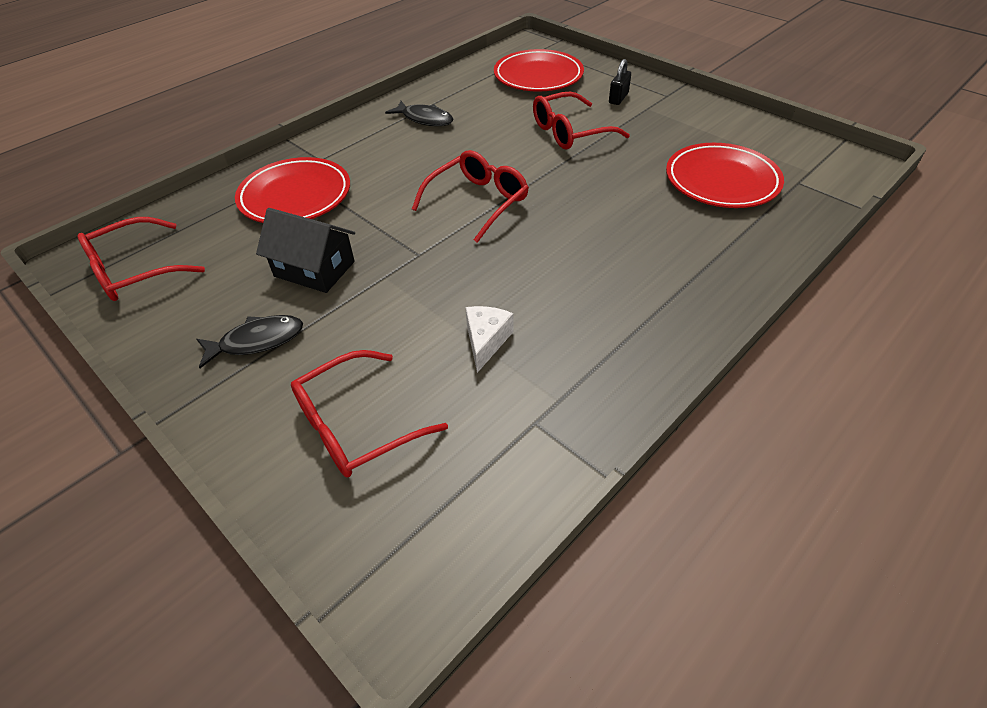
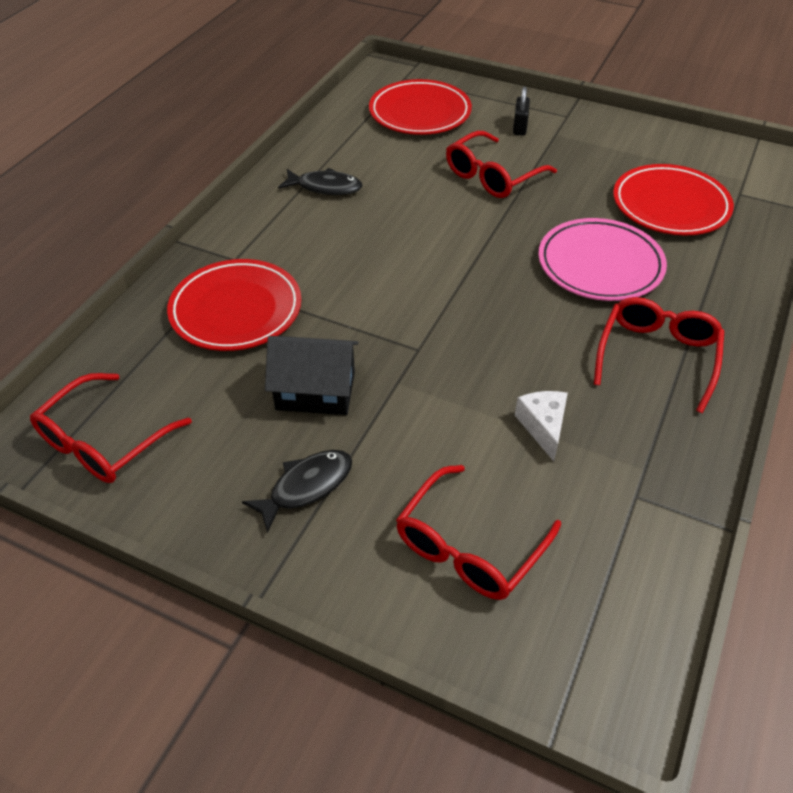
camera: 20 degrees left, 0 degrees up
(478, 202) = (444, 276): red glasses -> red glasses (657, 356)
(623, 218) = (600, 265): none -> pink plate

